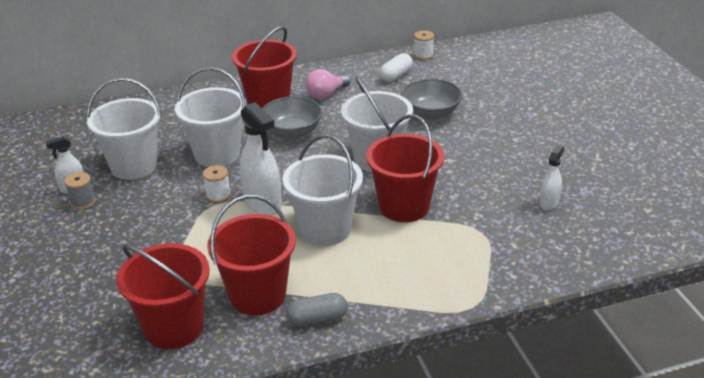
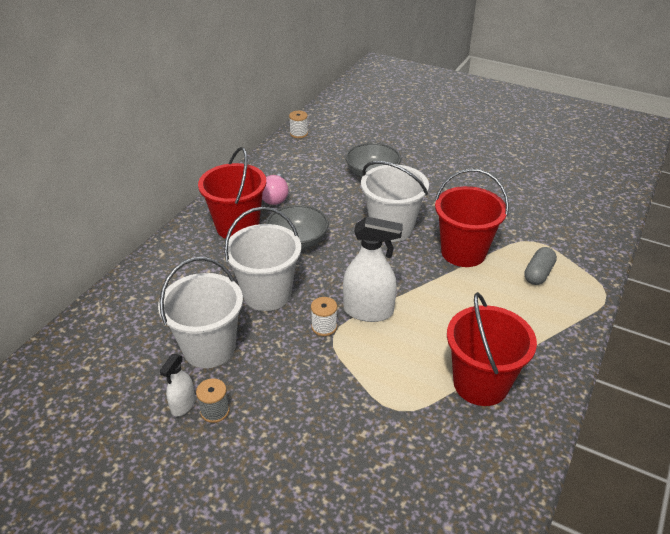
camera: 45 degrees left, 5 degrees up
(174, 328) = (468, 456): red bucket -> none
(317, 319) = (543, 371): grey capsule -> grey capsule (538, 273)
(325, 229) = (442, 302): white bucket -> none
(396, 75) = (304, 158): white capsule -> none
(549, 203) = (535, 198): white spray bottle -> none

